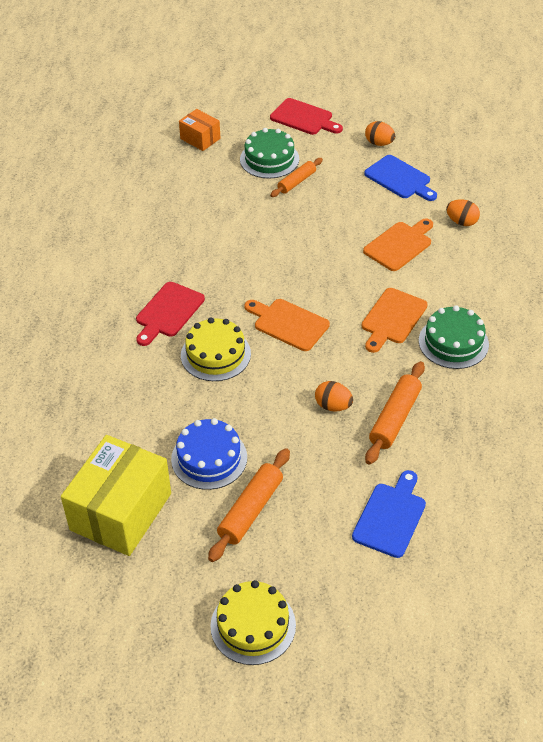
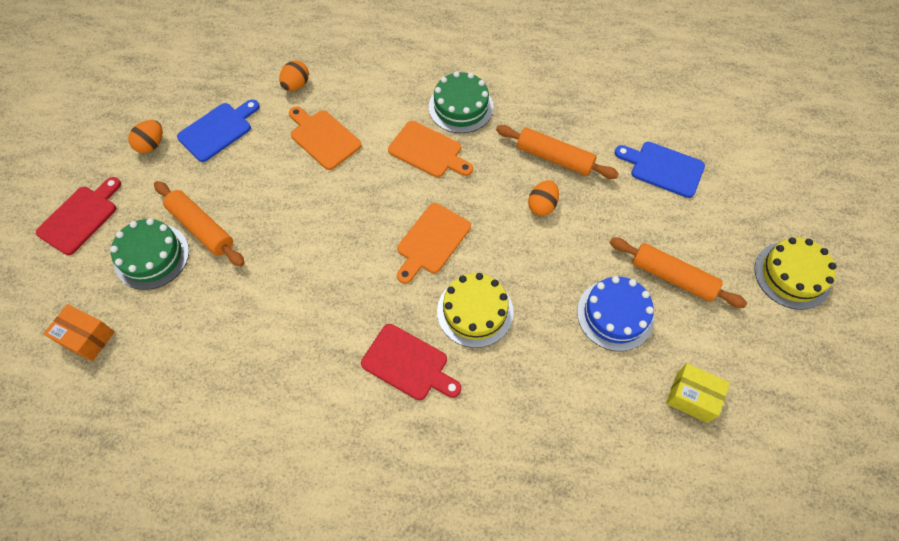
camera: 90 degrees left, 15 degrees up
(121, 511) = (692, 397): yellow box -> yellow box, size x0.51
(200, 139) = (87, 338): orange box -> orange box turned 75 degrees clockwise
(296, 182) = (202, 228): orange rolling pin -> orange rolling pin, size x1.51

